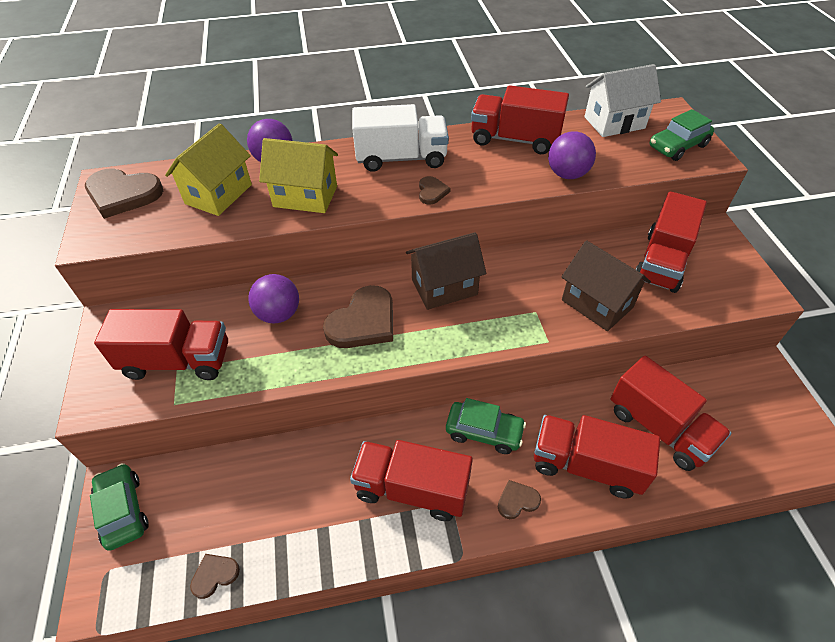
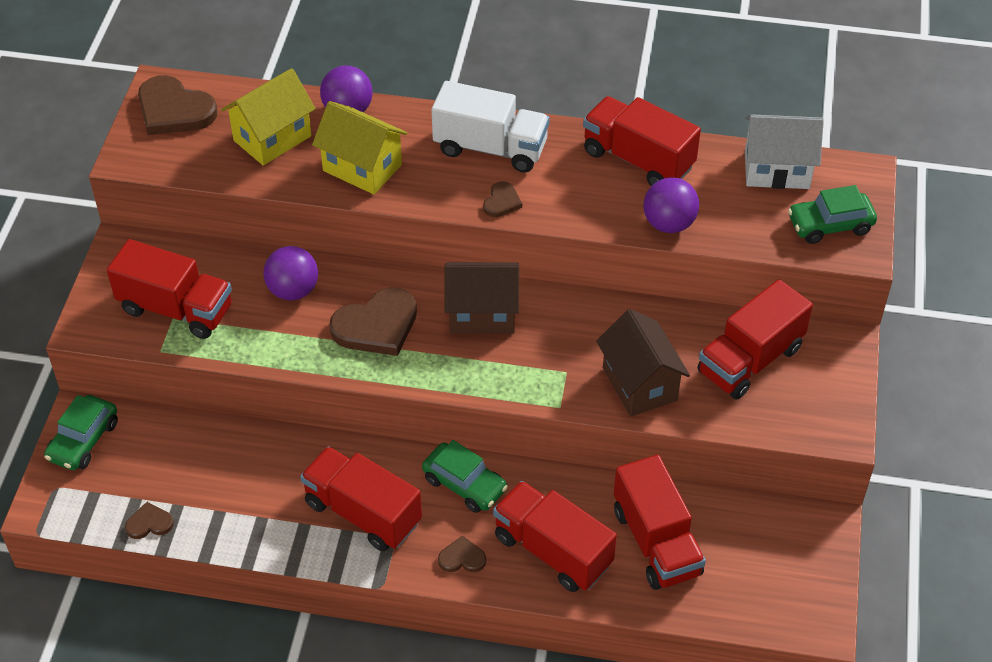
camera: 20 degrees right, 0 degrees up
(123, 510) = (83, 440): green car -> green car turned 150 degrees counterclockwise

